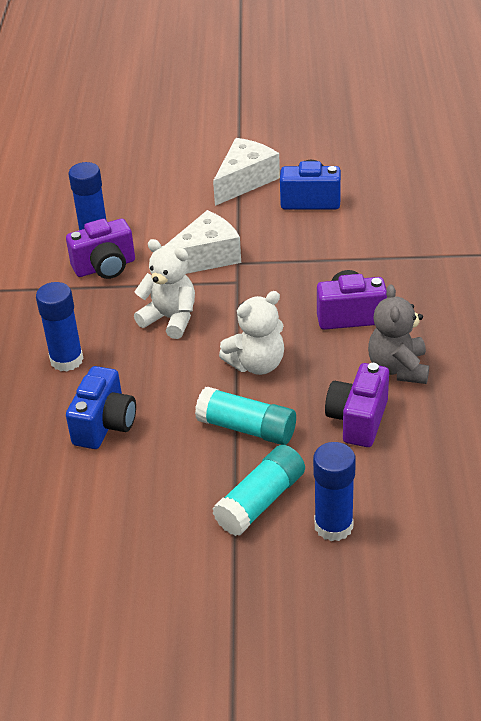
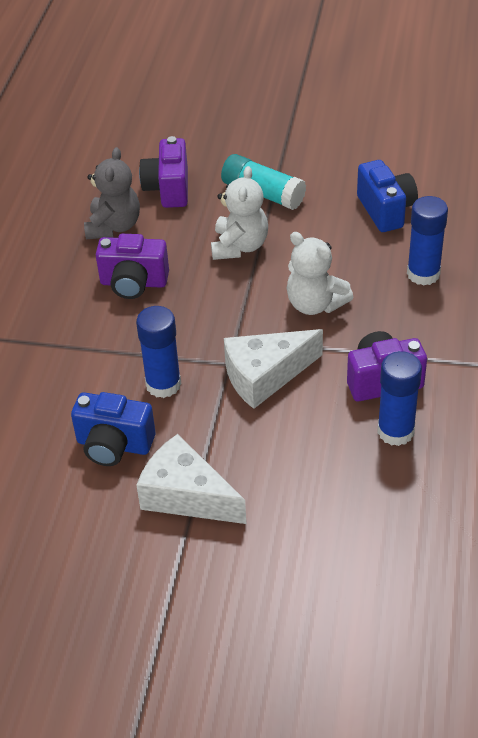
camera: 170 degrees left, 5 degrees up
(105, 425) = (386, 210): blue camera -> blue camera turned 135 degrees clockwise
(245, 181) = (186, 495): white cheese -> white cheese turned 75 degrees clockwise
(257, 364) = (239, 246): white teddy bear -> white teddy bear turned 120 degrees clockwise
(260, 501) = (265, 142): turquoise glue stick -> none
(333, 526) = (217, 122): blue glue stick -> blue glue stick (163, 384)
(358, 420) = (168, 189): purple camera -> purple camera turned 150 degrees clockwise

